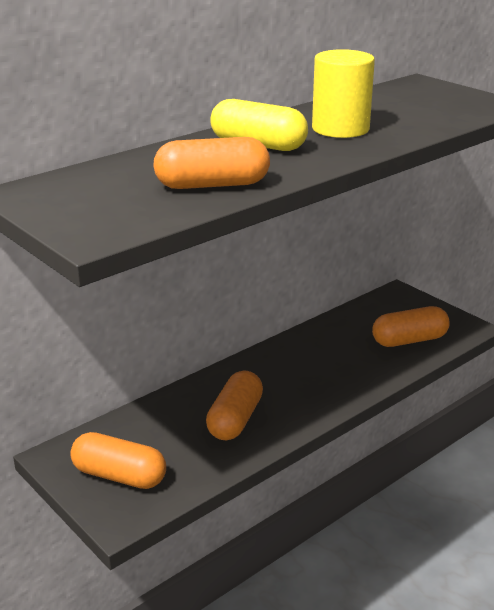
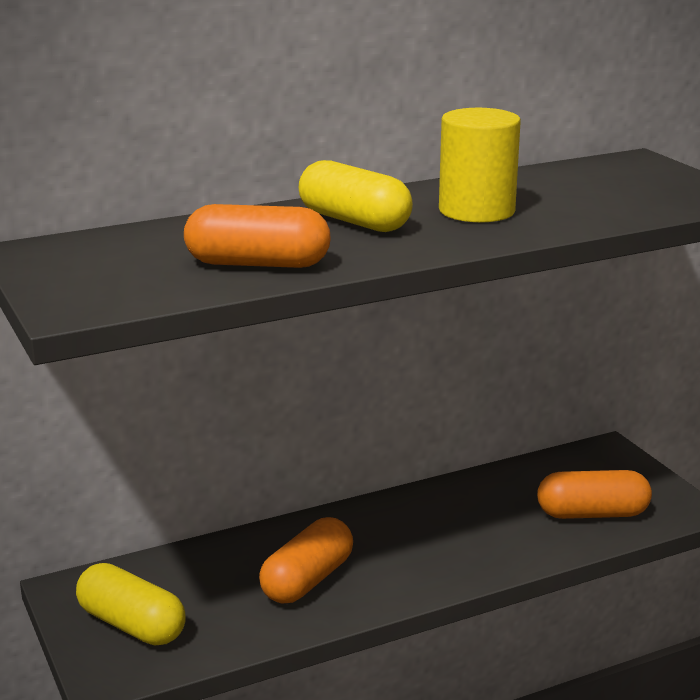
camera: 15 degrees right, 5 degrees down
(119, 476) = (132, 625): orange capsule -> yellow capsule

